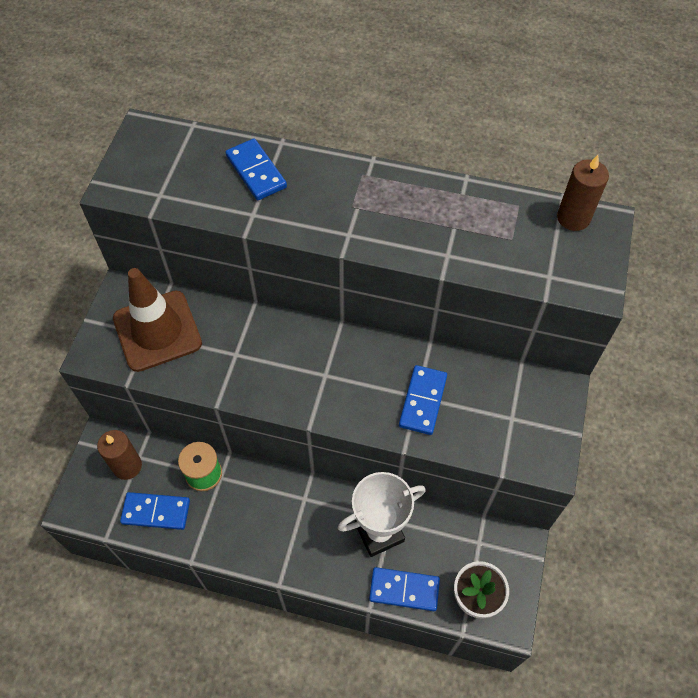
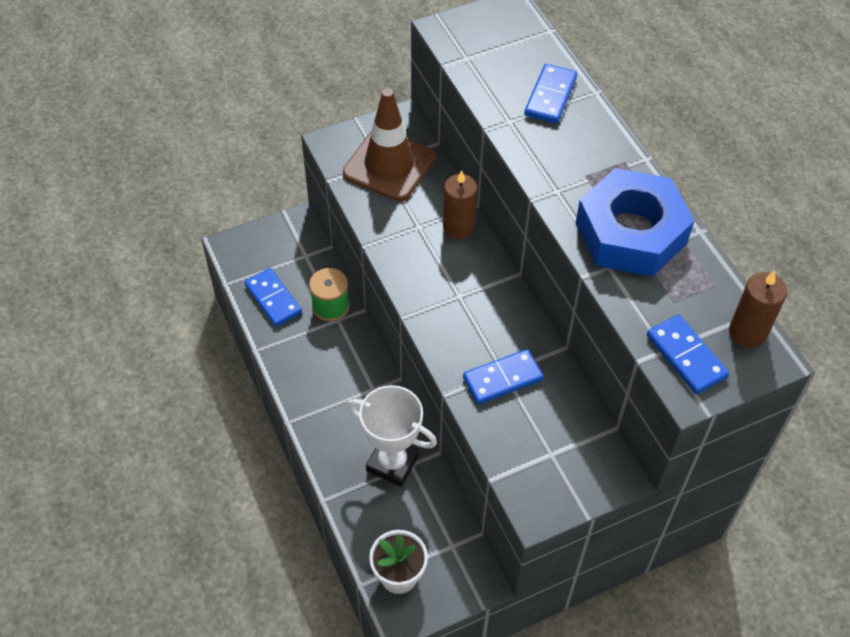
camera: 50 degrees right, 5 degrees down
(127, 466) = (291, 254): brown candle -> brown candle (458, 227)
(404, 590) = (360, 515): blue domino -> blue domino (686, 356)
(429, 219) = (631, 232): none -> blue nut

